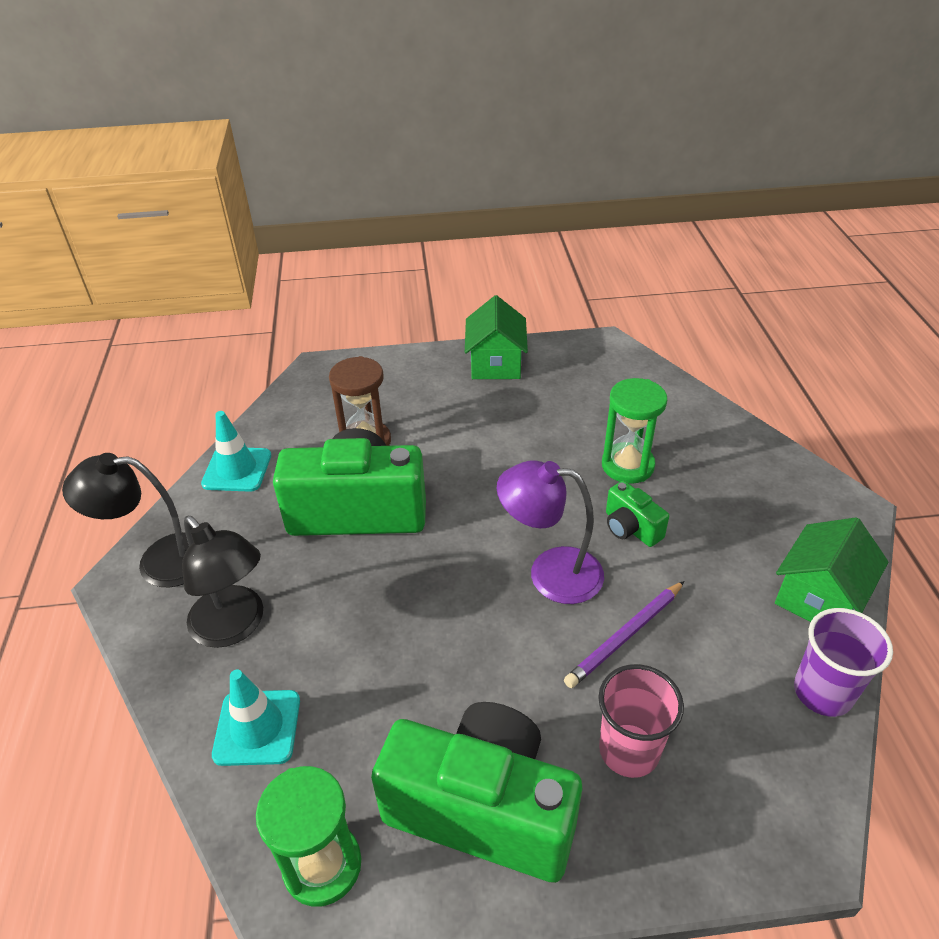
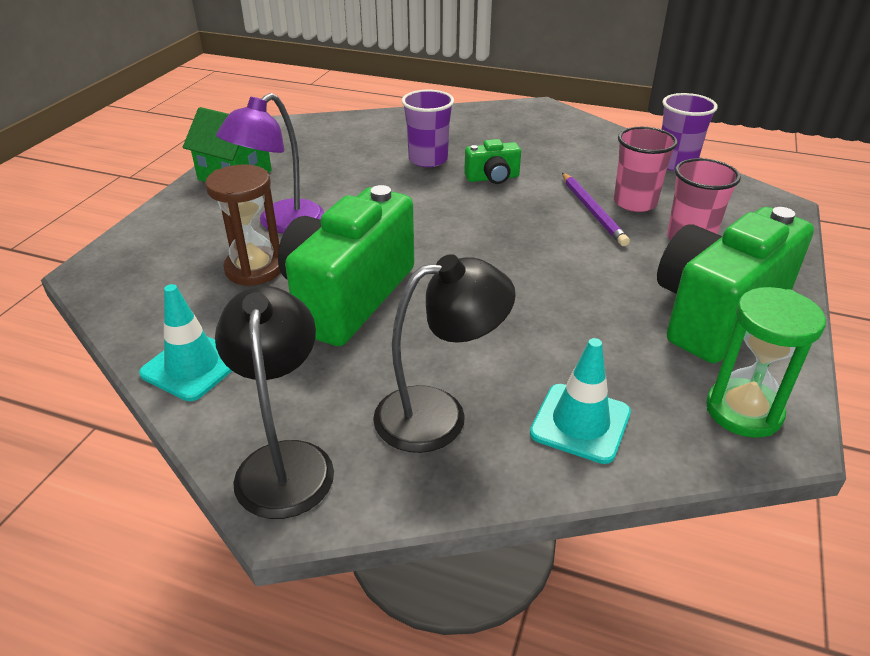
camera: 65 degrees left, 5 degrees down
(160, 561) = (285, 461): black lamp -> black lamp turned 150 degrees clockwise
(550, 573) = (510, 222): purple lamp -> purple lamp (281, 223)
(627, 465) = (428, 160): green hourglass -> purple cup
(677, 672) = (635, 203): none -> pink cup
(819, 597) = (603, 140): green house -> none

